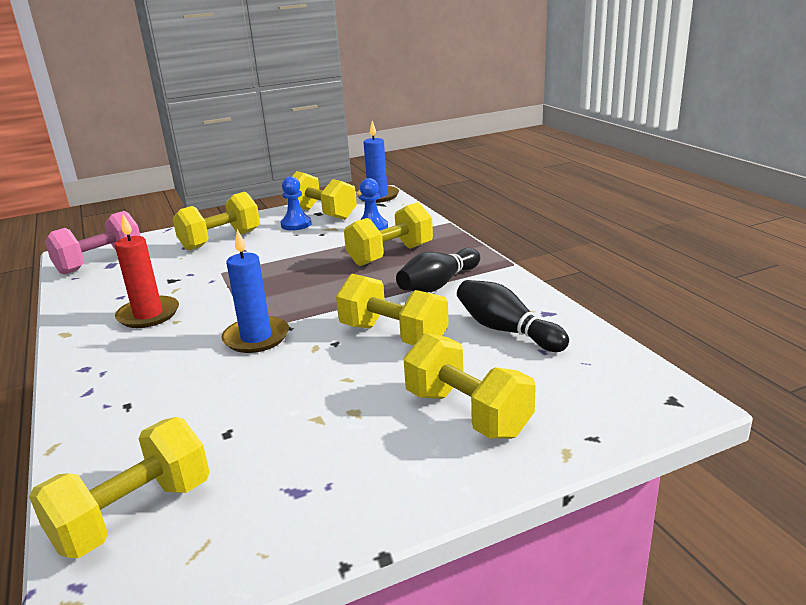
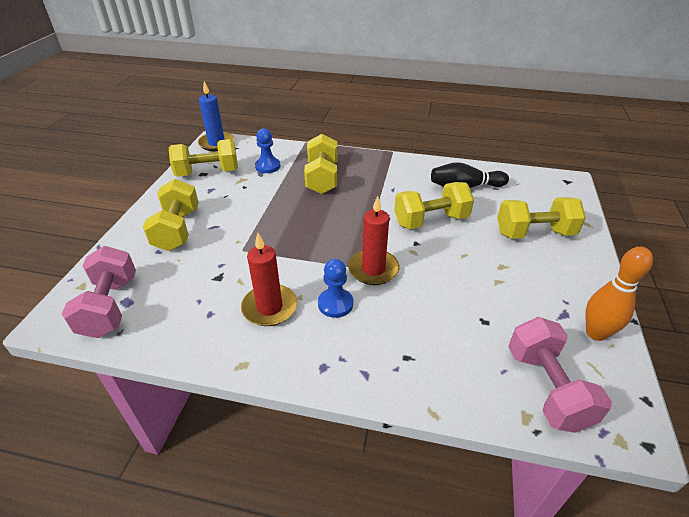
camera: 55 degrees left, 15 degrees up
(134, 515) = (547, 388): yellow dumbbell -> pink dumbbell
(256, 338) = (373, 269): blue candle -> red candle
(278, 531) = (595, 333): none -> orange bowling pin
(296, 224) = (208, 189): blue pawn -> blue pawn (335, 304)
(438, 284) = (386, 181): black bowling pin -> none

